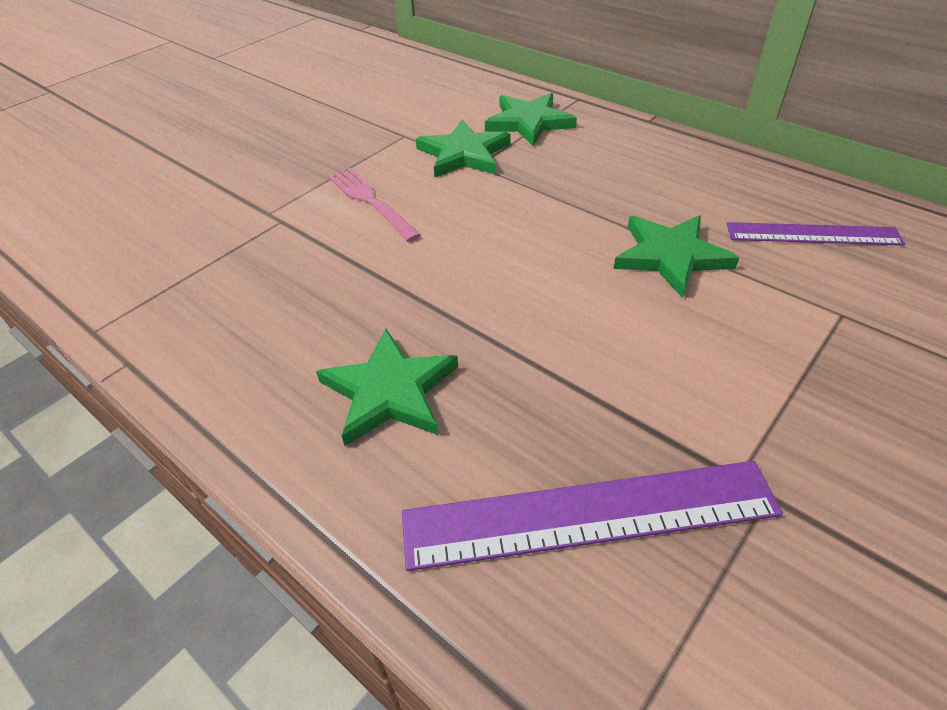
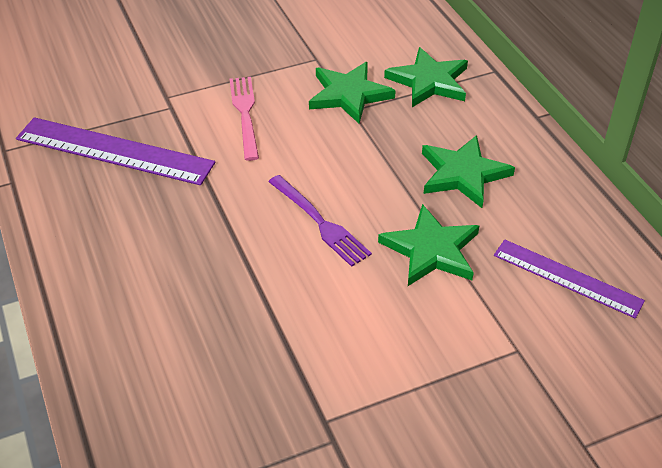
camera: 25 degrees right, 0 degrees up
(390, 391) = (153, 269): green star -> green star (463, 174)
(539, 272) = (320, 223): none -> purple fork
(589, 513) = (213, 398): purple ruler -> purple ruler (114, 151)

